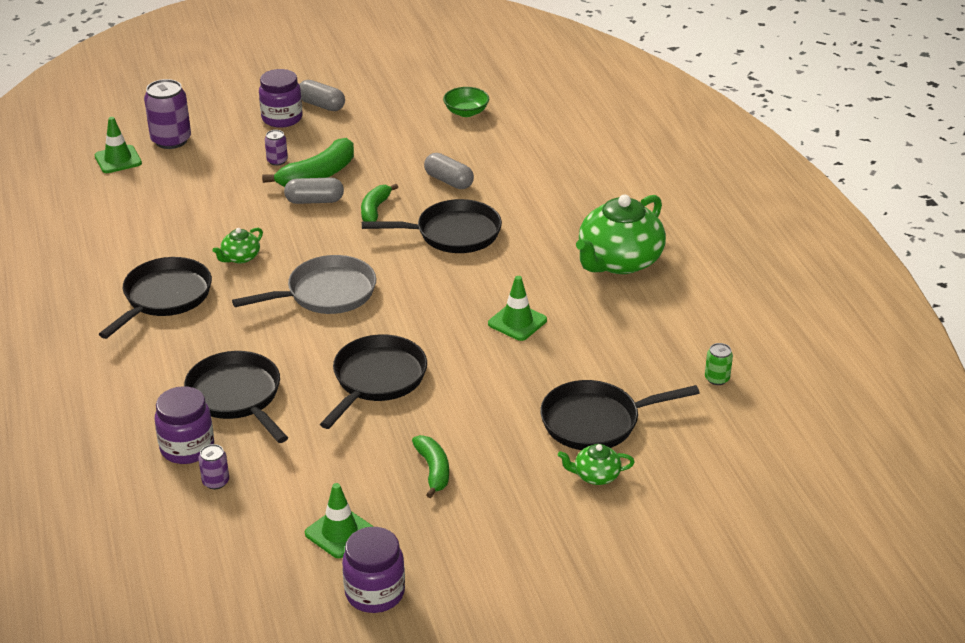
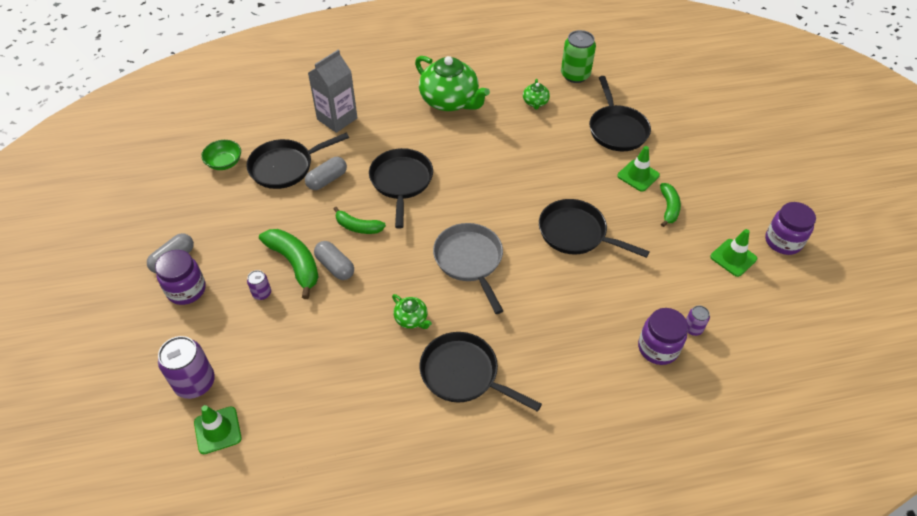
camera: 85 degrees left, 15 degrees up
(237, 397) = (597, 317): black pan -> black pan (285, 167)
(314, 201) = (335, 266): grey capsule -> grey capsule turned 45 degrees counterclockwise
(433, 470) = (668, 208): green banana -> green banana turned 105 degrees clockwise
(517, 322) = (514, 156): green traffic cone -> green traffic cone (638, 175)
(559, 176) = (337, 119): none -> grey carton
(595, 476) = (666, 135): green teapot -> green teapot (535, 102)
(717, 378) = (575, 75): green can -> green can, size x1.97

